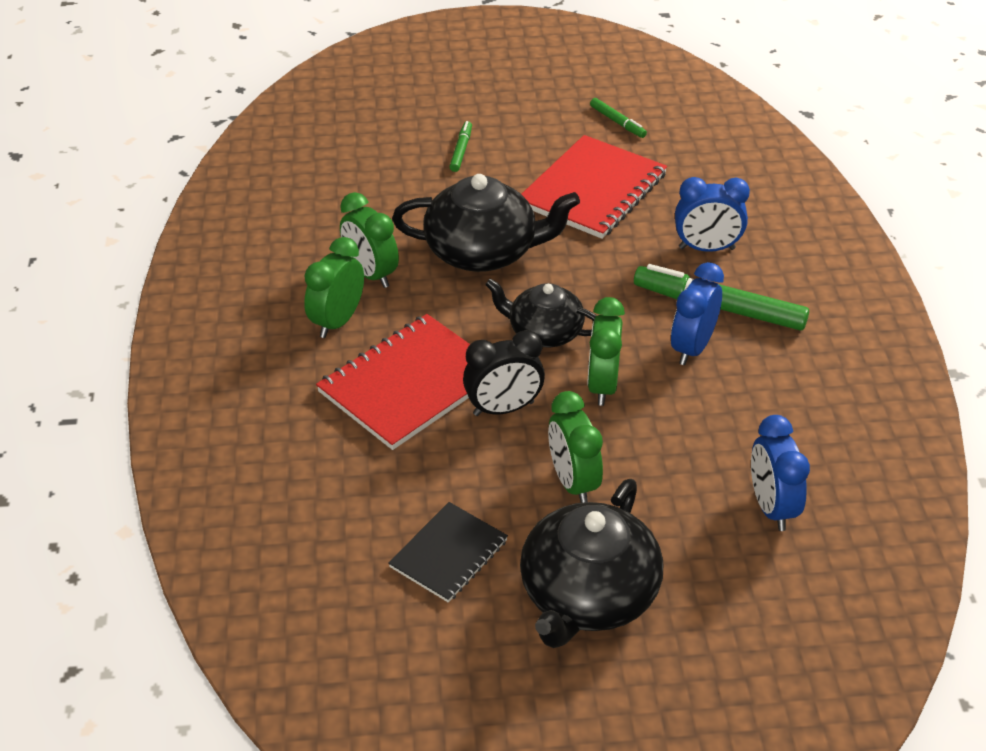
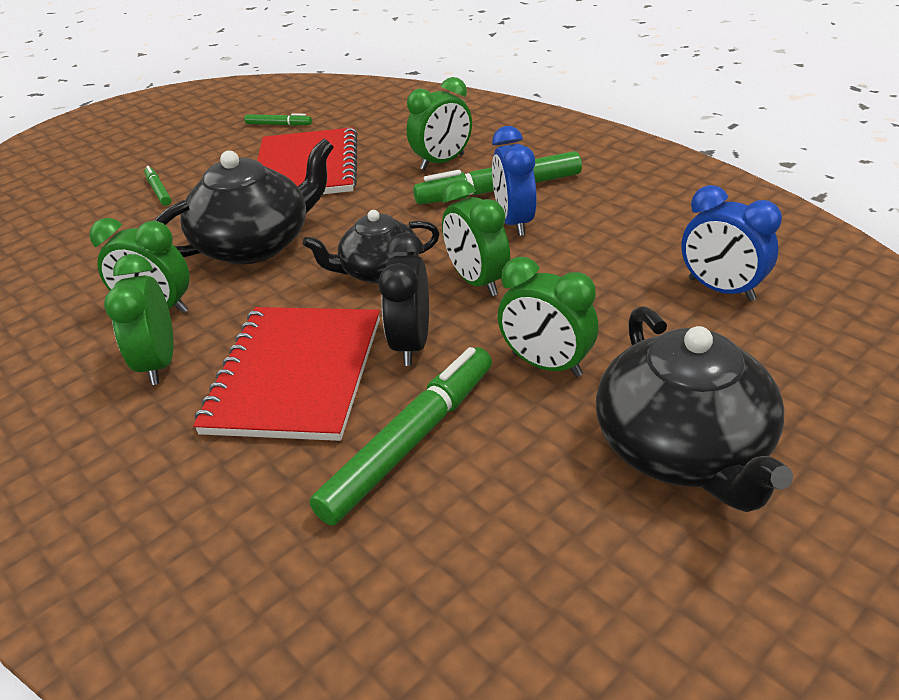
camera: 35 degrees left, 5 degrees down
(432, 478) = (410, 441): none -> green marker
(449, 554) = (510, 501): black notebook -> none
(503, 409) = (411, 344): black clock -> black clock turned 150 degrees clockwise
(706, 248) = (442, 162): blue clock -> green clock

